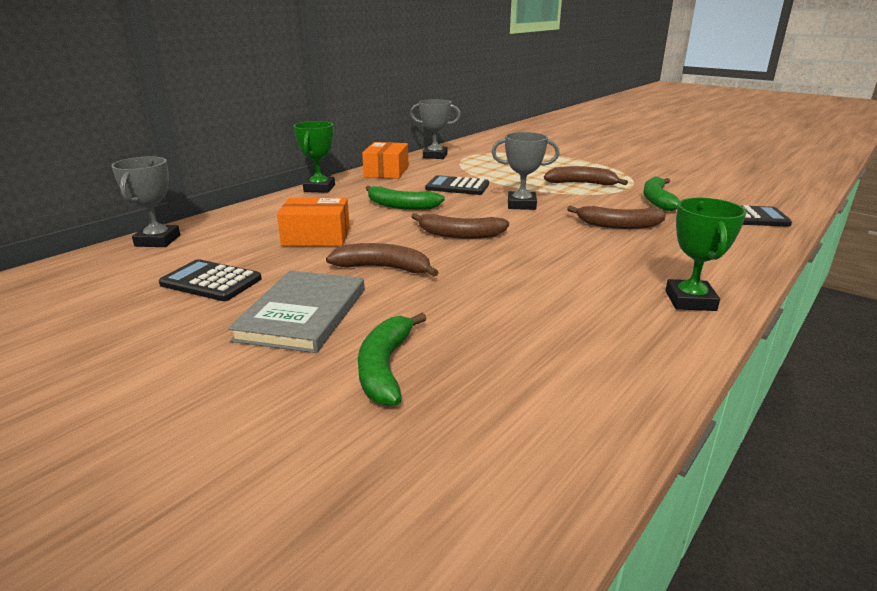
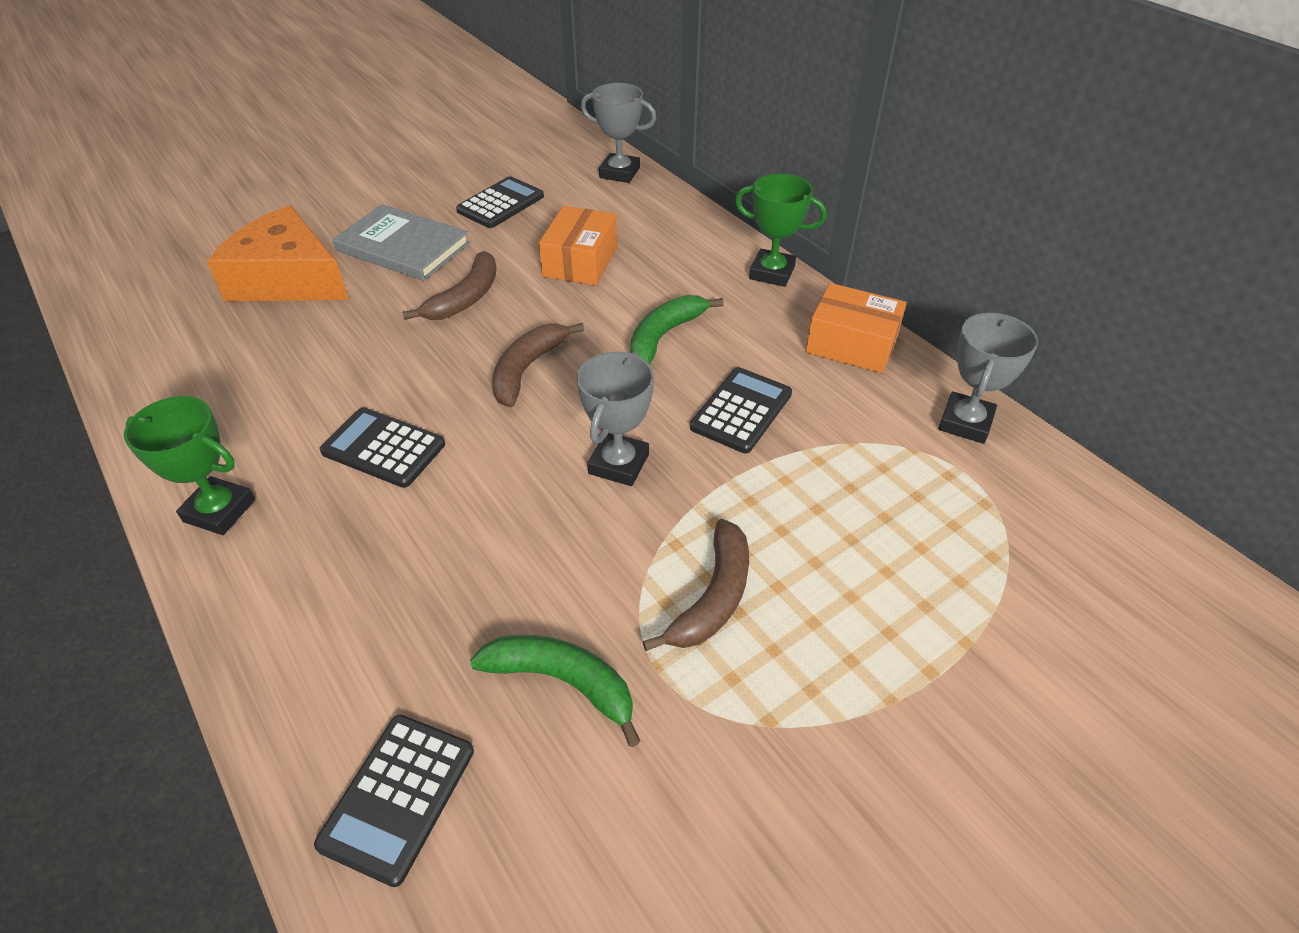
camera: 105 degrees right, 20 degrees up
(385, 367) = (289, 279): green banana -> orange cheese
(574, 262) = (383, 448): none -> black calculator
(619, 225) = (470, 553): brown banana -> none

